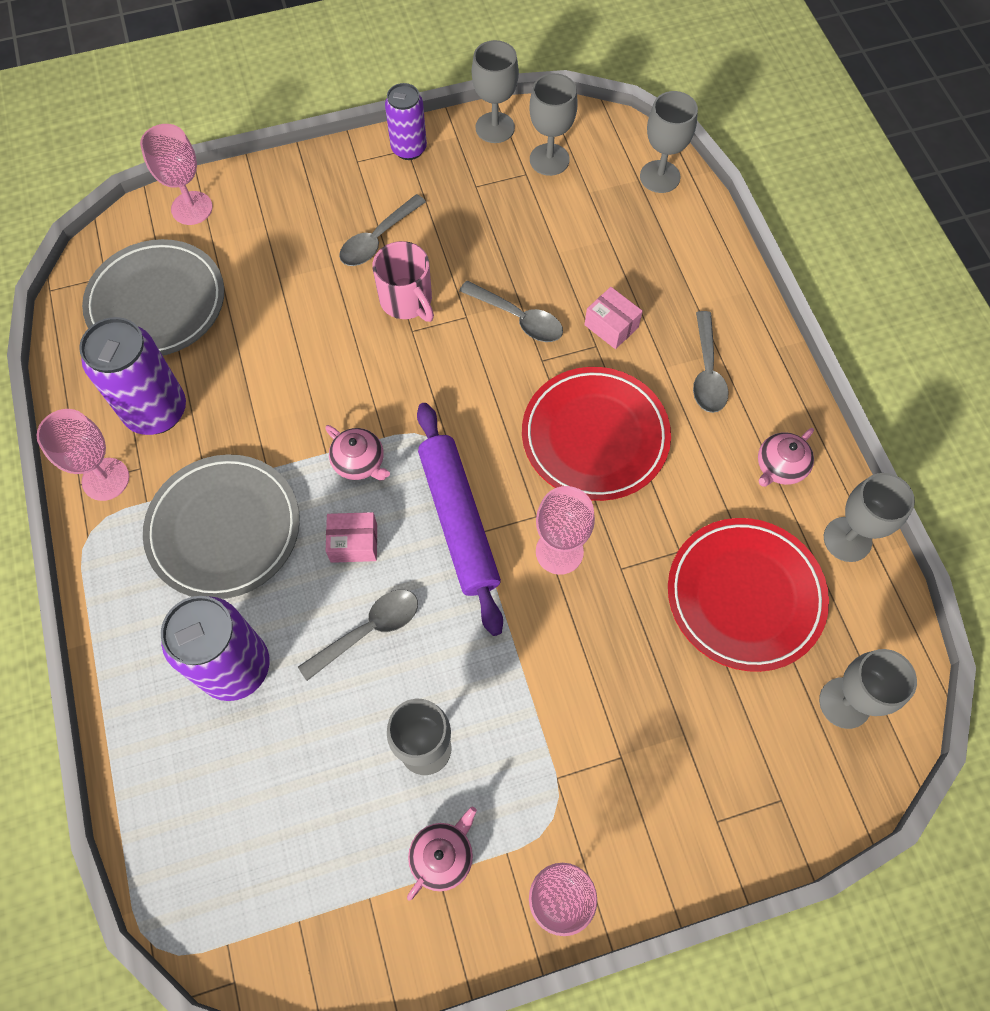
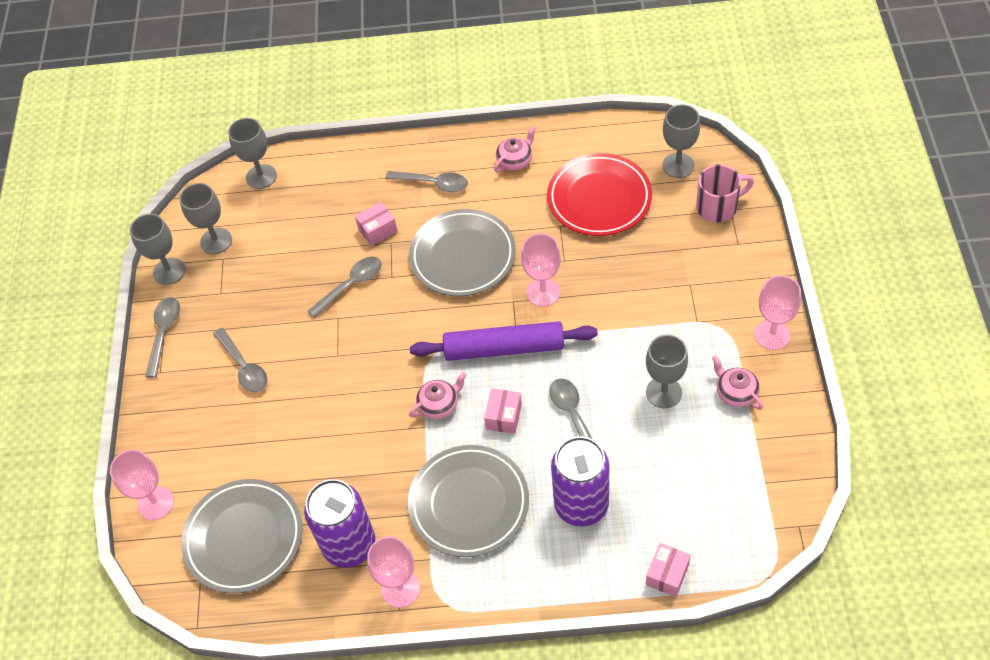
camera: 70 degrees left, 10 degrees down
(145, 799) = (667, 574): none -> pink box
(407, 301) = (309, 354): pink mug -> pink mug (718, 207)
(409, 149) = (164, 333): purple can -> grey spoon
(595, 437) = (463, 256): red plate -> grey plate
(779, 467) = (515, 160): pink teapot -> pink teapot turned 105 degrees counterclockwise
(847, 539) = (574, 139): grey goblet -> none

